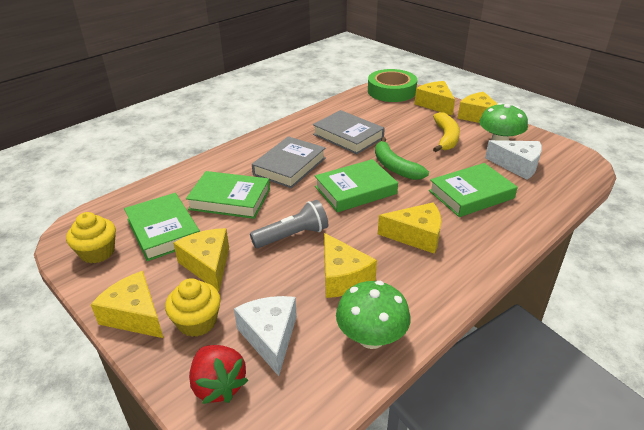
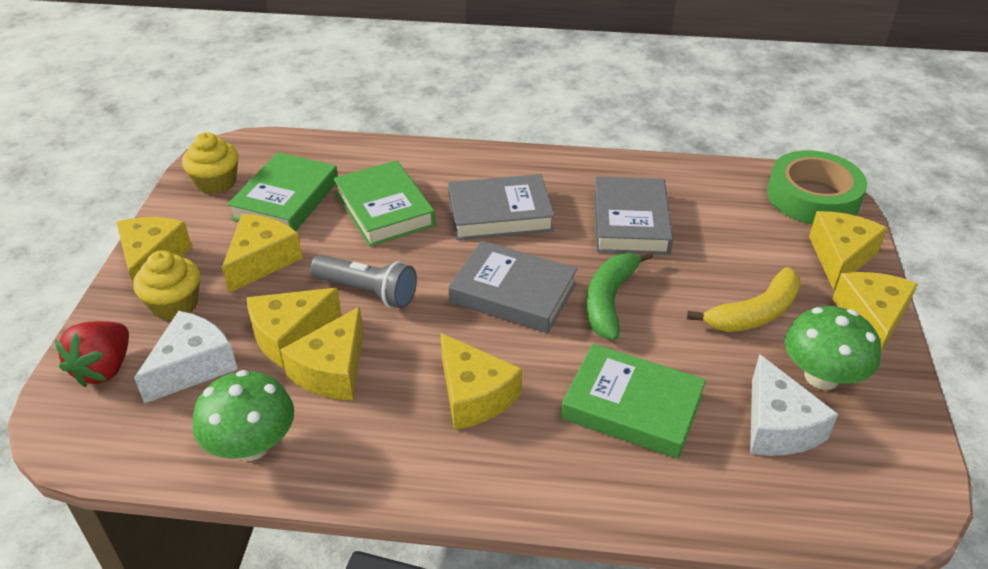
camera: 50 degrees right, 5 degrees up
(292, 282) = (289, 335): none -> yellow cheese
(355, 190) = (513, 293): green book -> grey book

